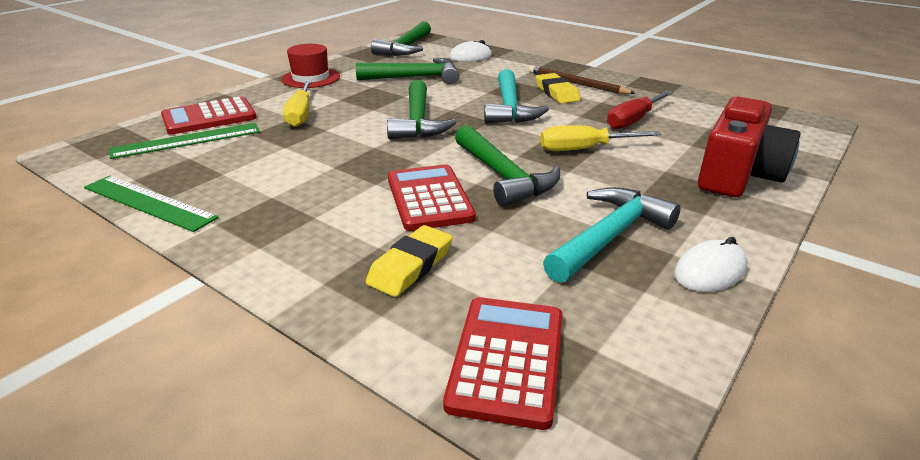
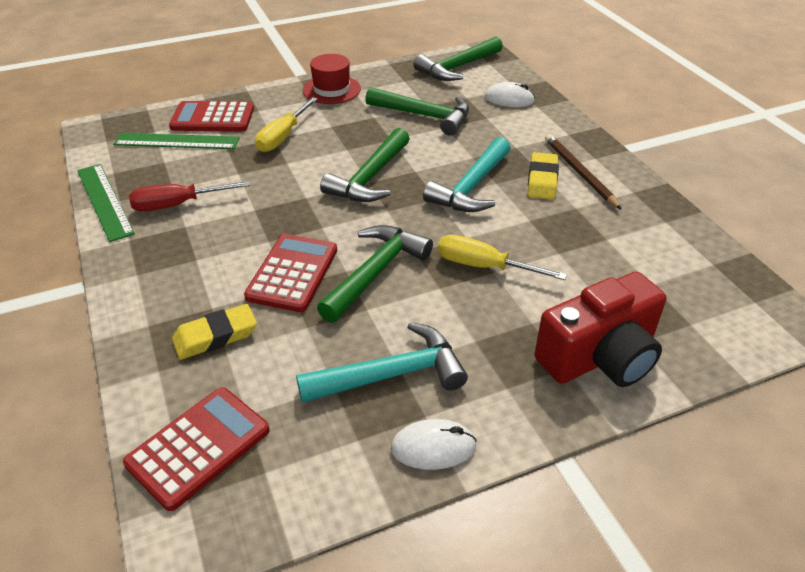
camera: 30 degrees right, 10 degrees up
(503, 176) = (376, 272): green hammer -> green hammer turned 150 degrees counterclockwise
(633, 120) = (577, 246): red screwdriver -> red screwdriver (177, 205)

